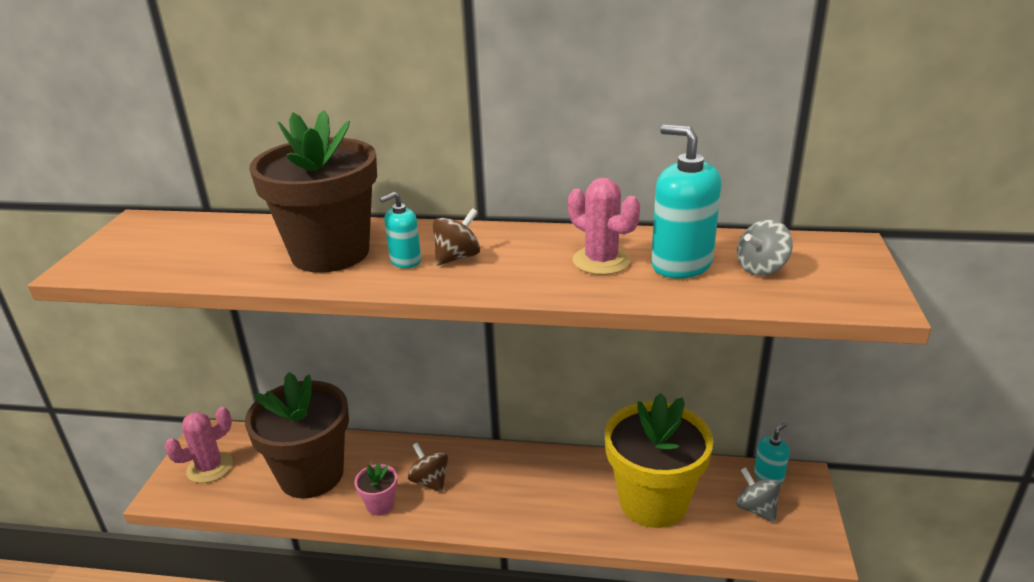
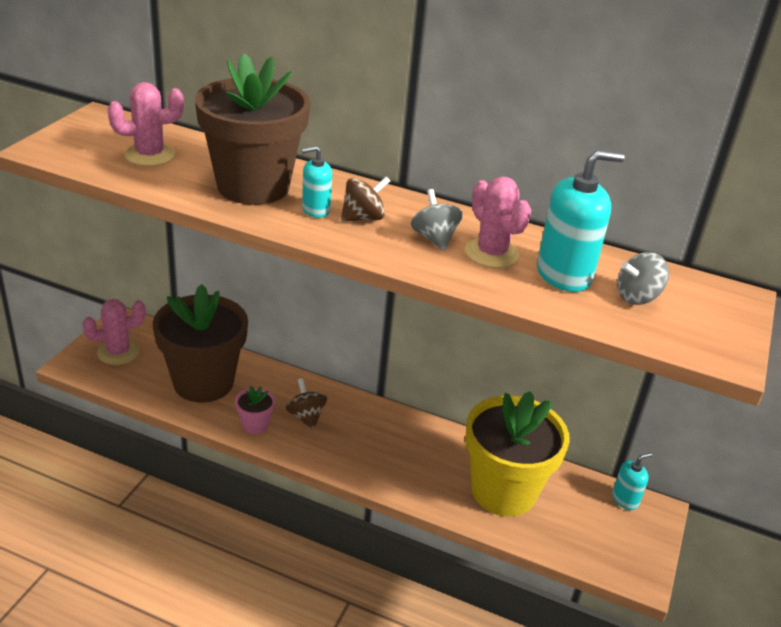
camera: 10 degrees right, 5 degrees up
(206, 247) = (149, 155): none -> pink cactus
(681, 264) = (564, 275): turquoise soap dispenser -> turquoise soap dispenser turned 105 degrees clockwise
(756, 509) = (598, 525): grey spinning top -> grey spinning top (434, 238)

